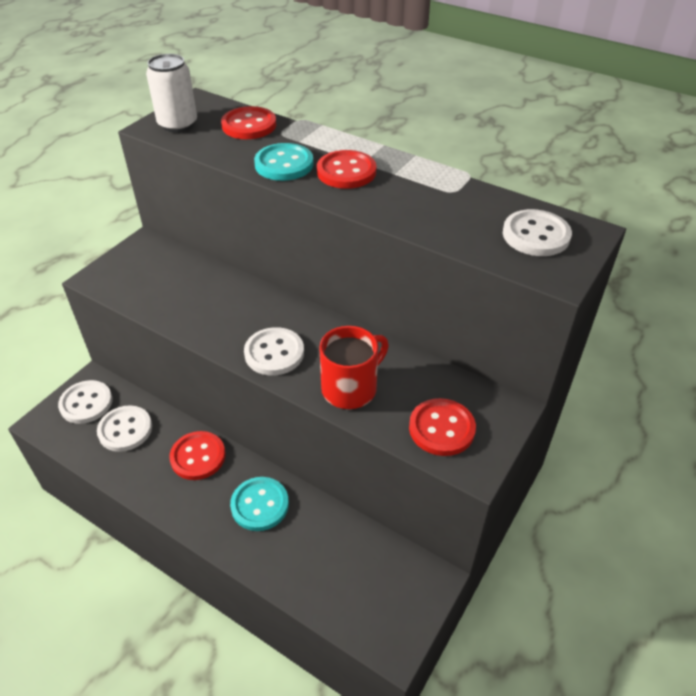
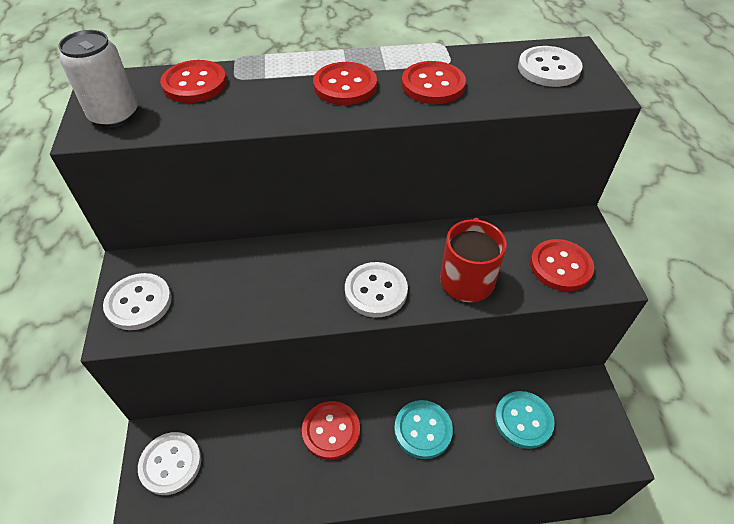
camera: 40 degrees left, 5 degrees up
(125, 430) = (238, 458): white button -> white button (139, 303)
(284, 164) = (281, 105): turquoise button -> turquoise button (523, 420)
(414, 201) = (433, 85): none -> red button

